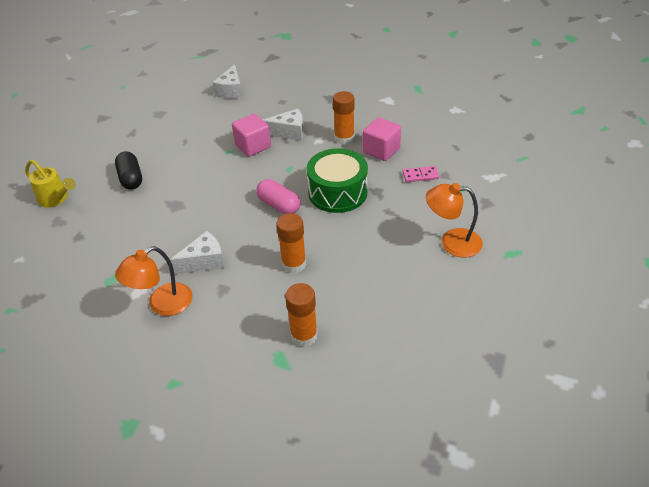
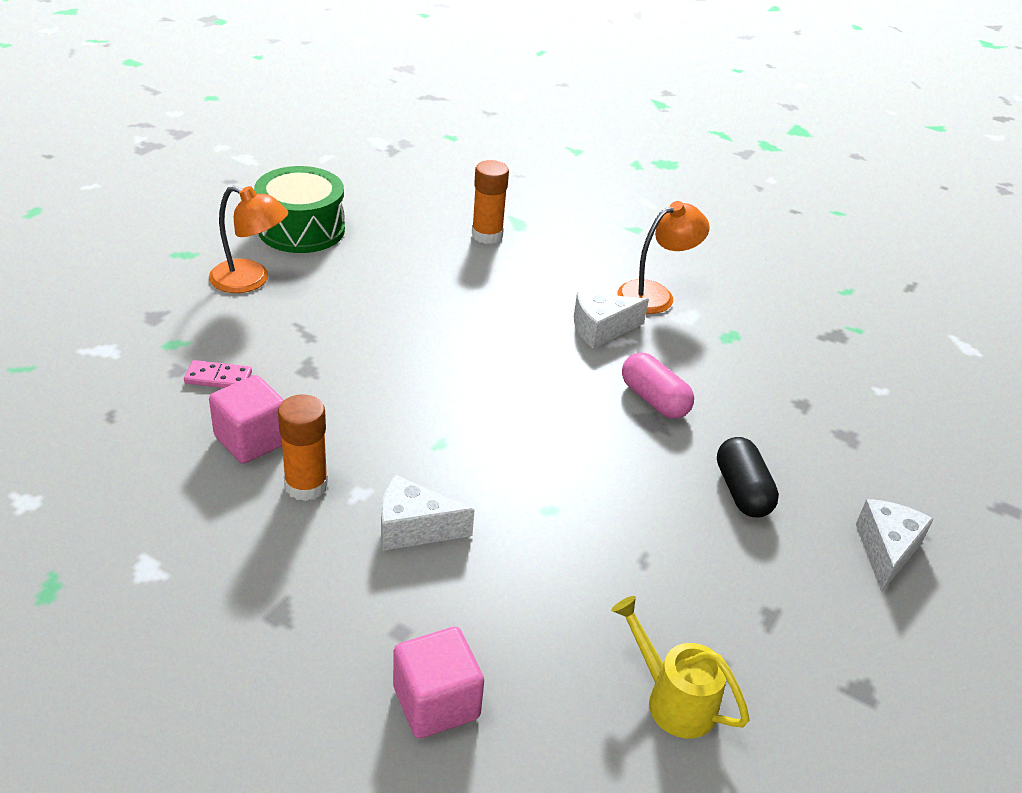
camera: 175 degrees left, 5 degrees down
(56, 199) = (872, 480): yellow watering can -> yellow watering can (673, 699)
(231, 91) = (525, 709): white cheese -> white cheese (886, 551)
(253, 146) = (498, 510): pink cube -> pink cube (436, 702)
(279, 205) = (477, 382): pink capsule -> pink capsule (654, 400)
(294, 264) = (477, 301): orange glue stick -> none
(337, 192) = (373, 381): green drum -> green drum (301, 229)

